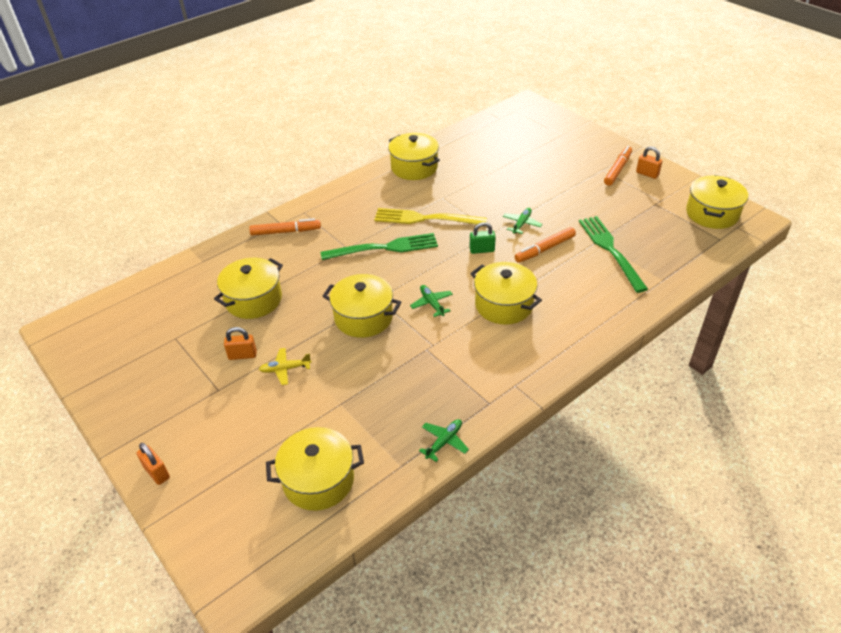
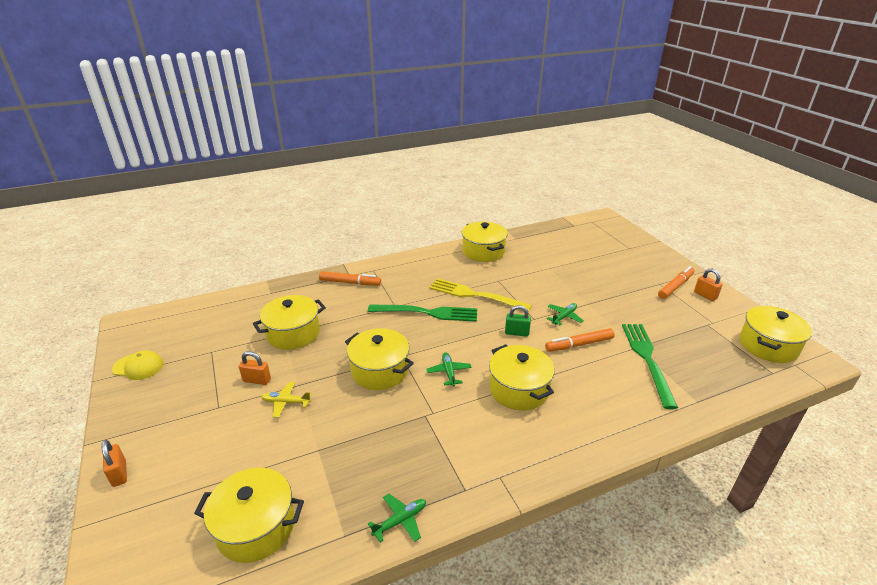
camera: 15 degrees right, 10 degrees down
(104, 371) = (138, 366): none -> yellow cap

